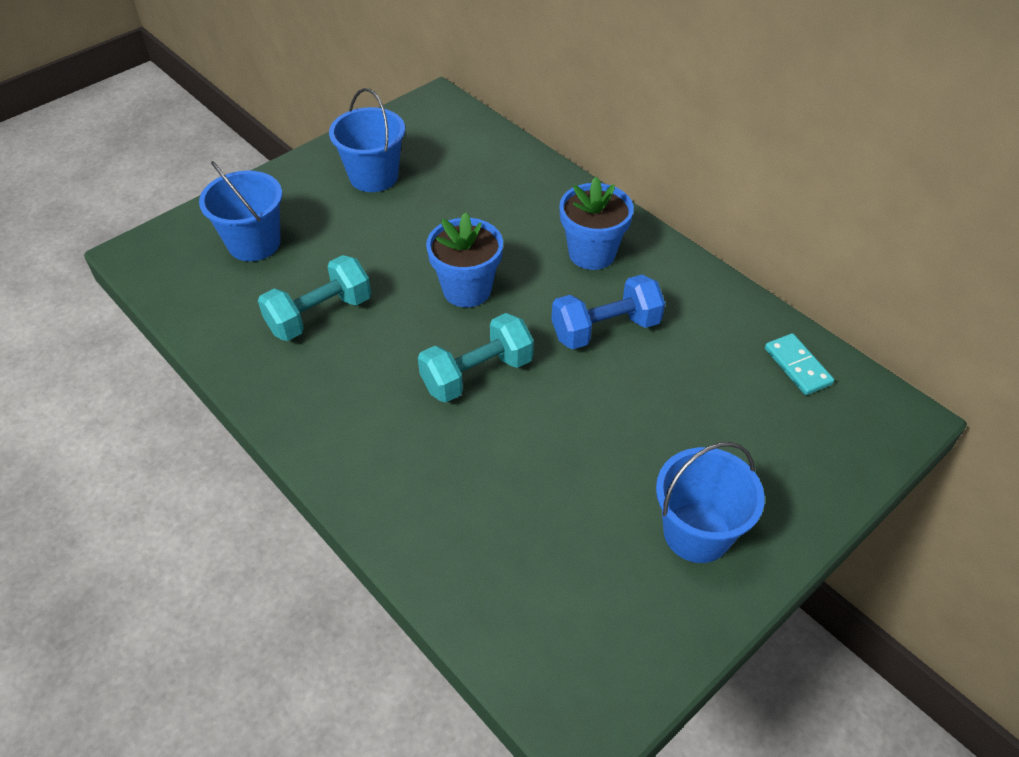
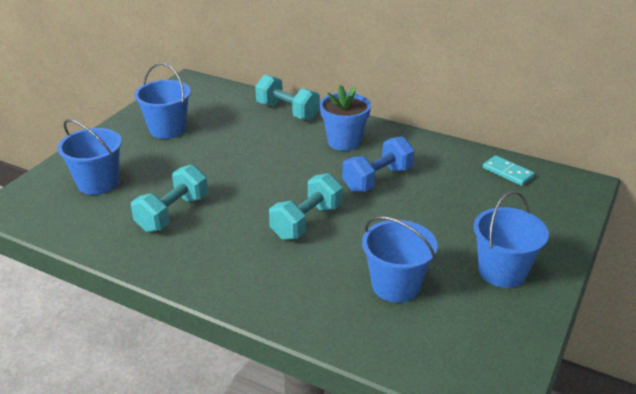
camera: 20 degrees left, 15 degrees down
(467, 290) = (271, 177): blue flower pot -> none
(541, 182) = (287, 111): none -> turquoise dumbbell
(541, 510) = (396, 285): none -> blue bucket

